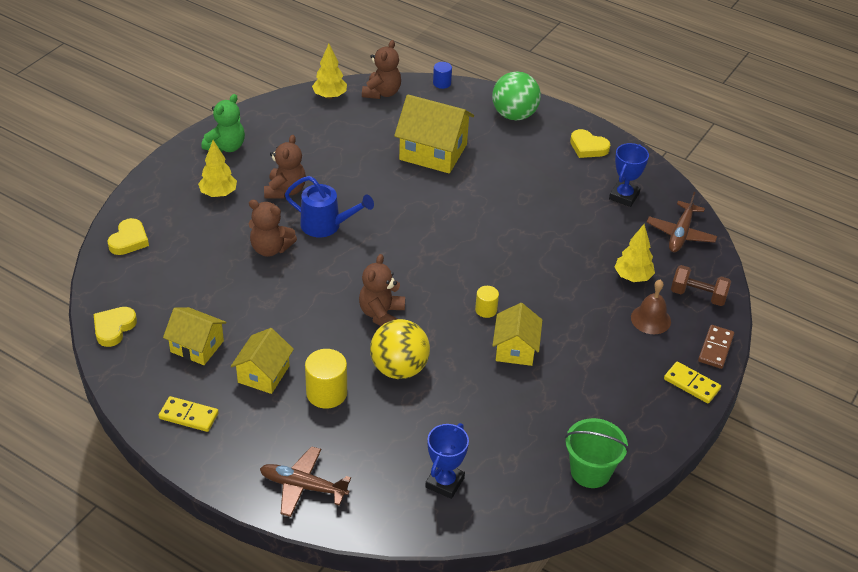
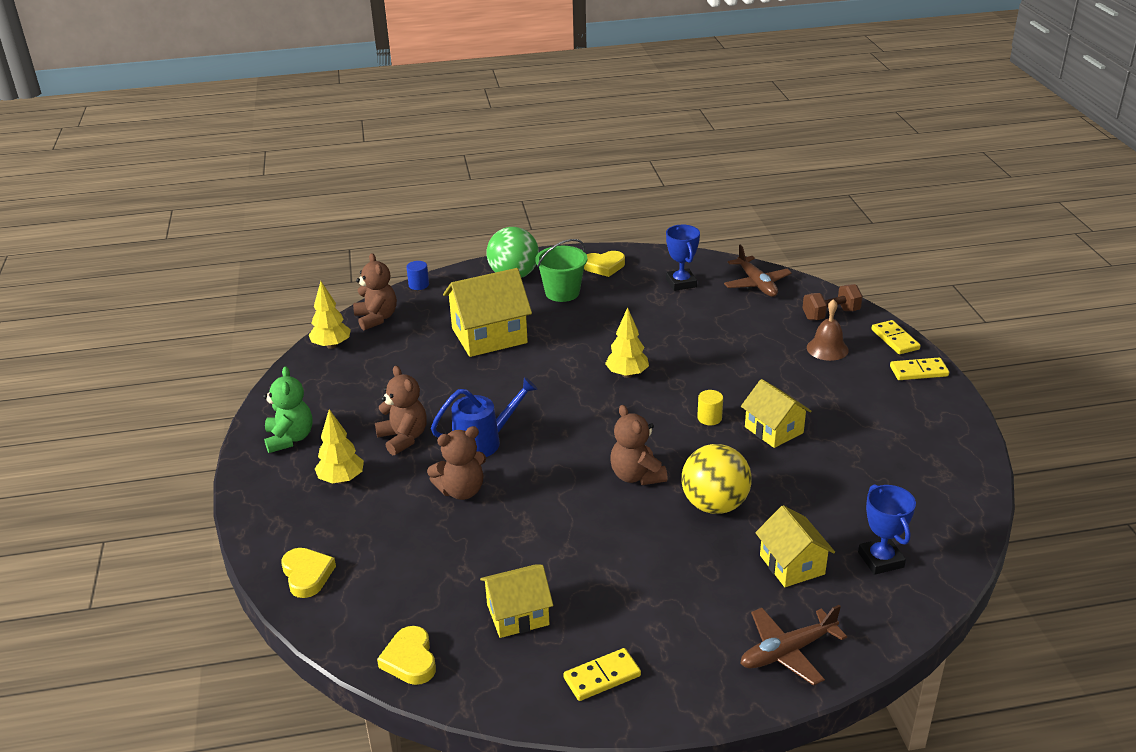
camera: 40 degrees left, 10 degrees down
(263, 374) = (613, 591): yellow house -> yellow house (792, 564)
(326, 393) = (689, 566): yellow cylinder -> none
(590, 471) = (955, 473): green bucket -> green bucket (562, 293)
(632, 277) = (772, 330): yellow tree -> yellow tree (627, 374)
(715, 348) = (895, 339): brown domino -> yellow domino

